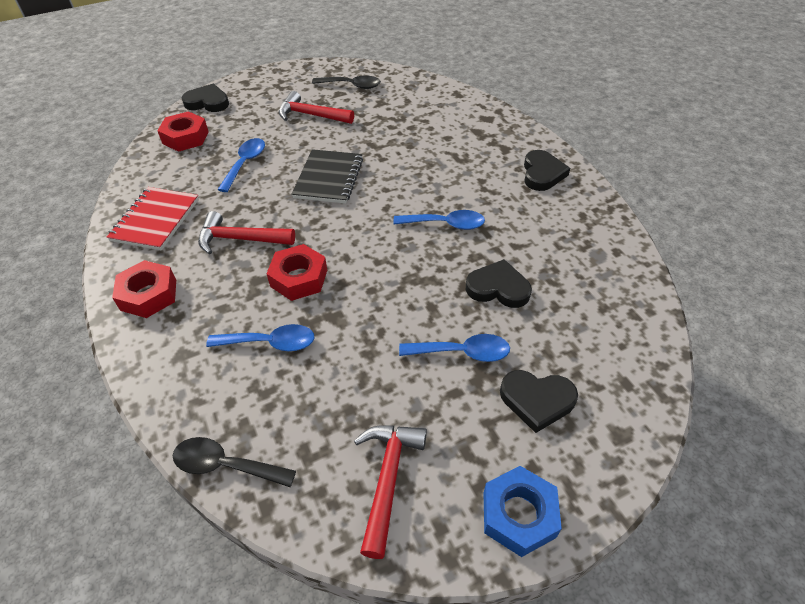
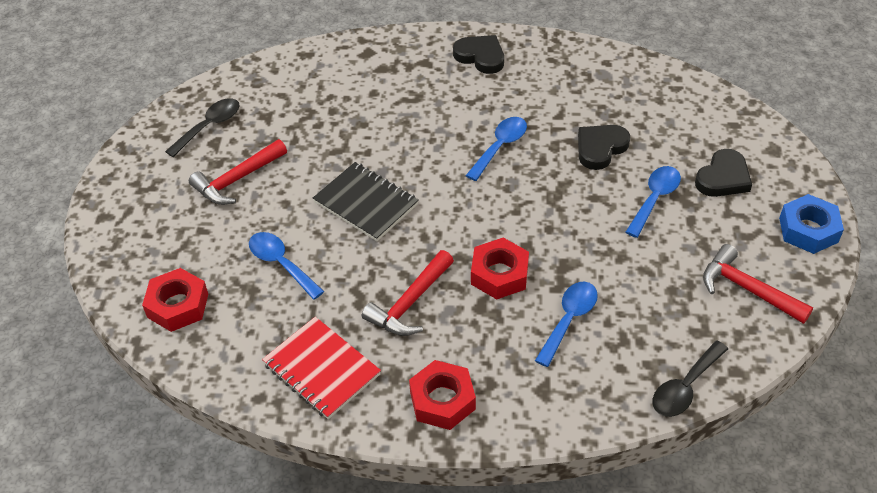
camera: 60 degrees left, 0 degrees up
(207, 102) = (116, 265): black heart -> none

